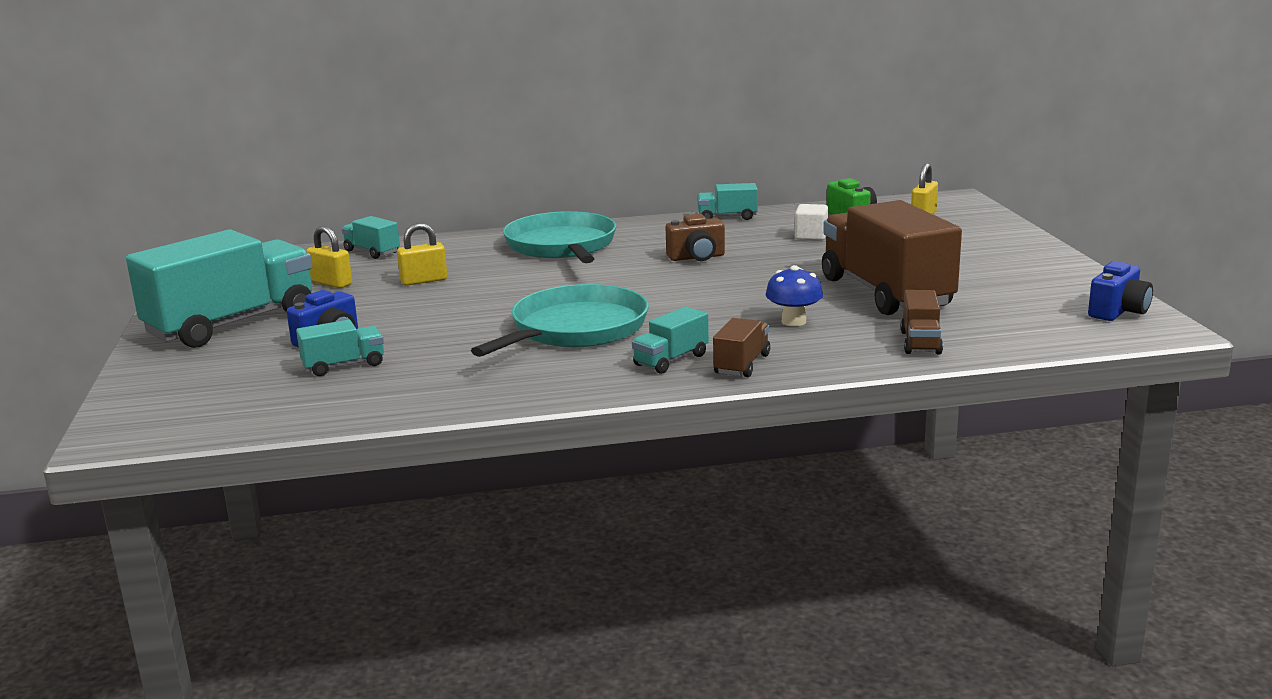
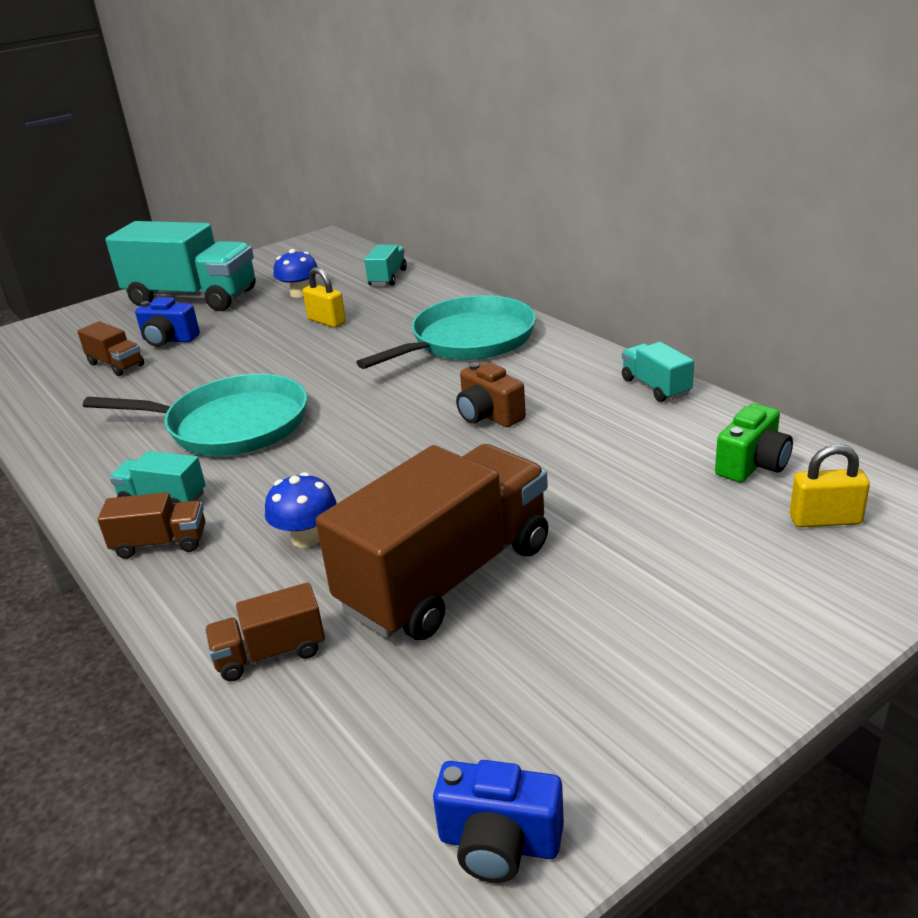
camera: 65 degrees right, 10 degrees up
(331, 283) = (300, 293): yellow padlock -> blue mushroom
(344, 365) = (116, 364): turquoise truck -> brown truck
(811, 236) = (635, 460): white cube -> none

